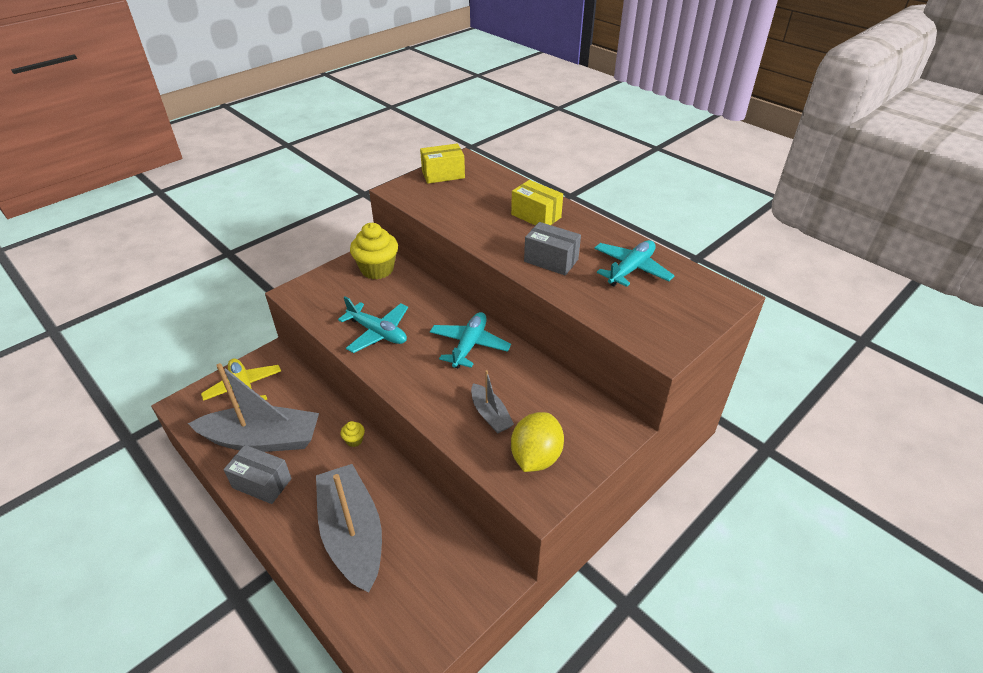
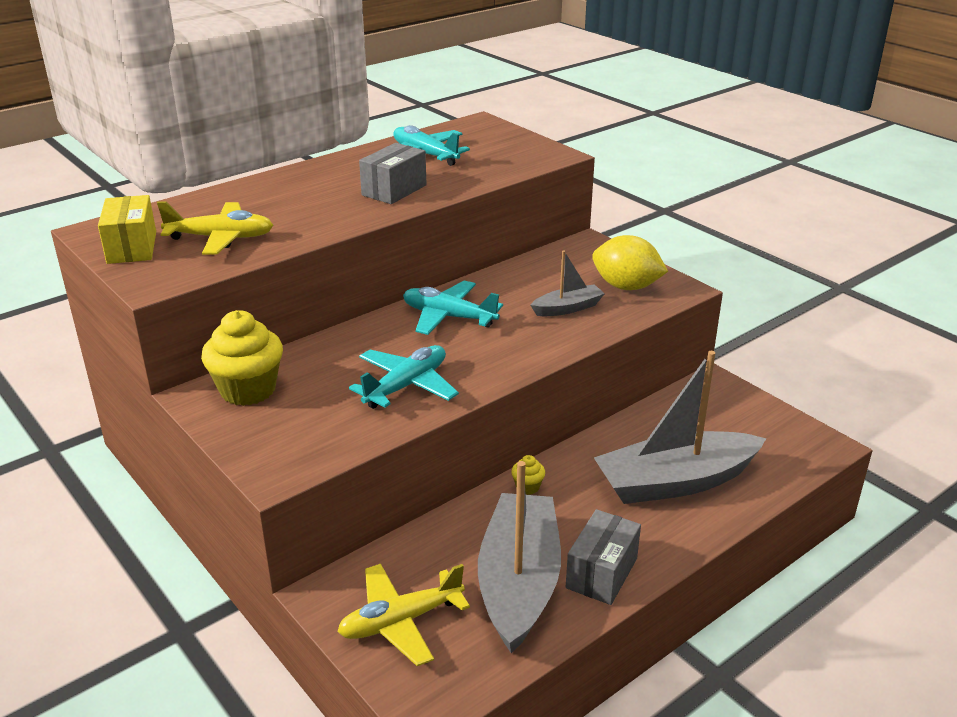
camera: 85 degrees left, 10 degrees down
(458, 201) = (221, 238): none -> yellow plane
(536, 216) = (291, 192): yellow box -> none

